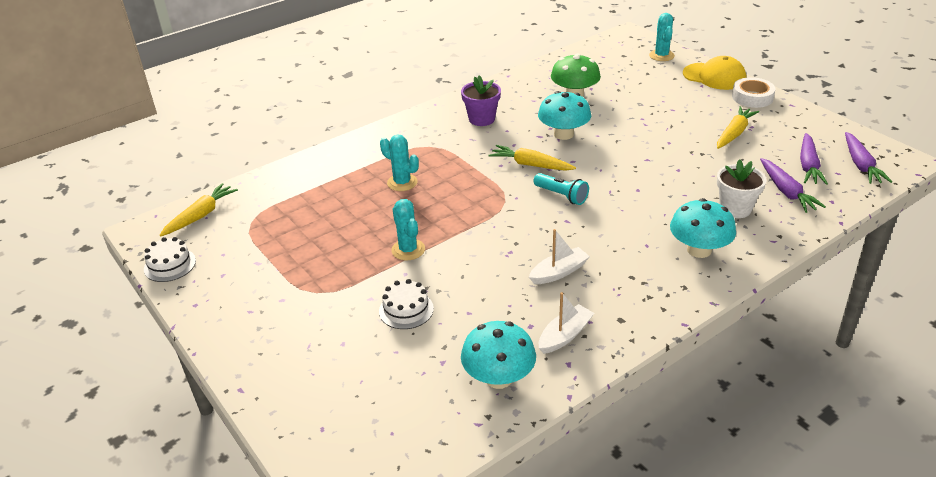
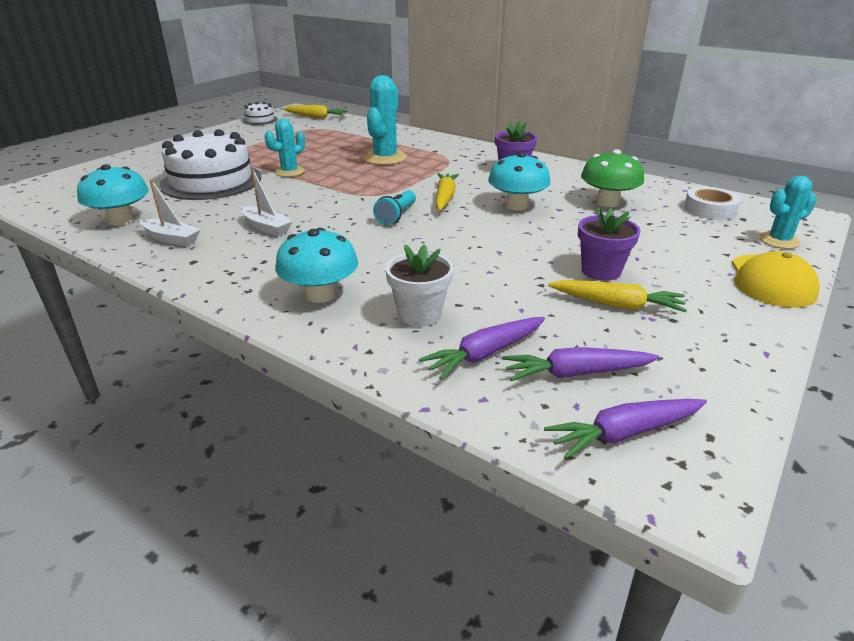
camera: 70 degrees right, 5 degrees down
(402, 182) = (385, 158): turquoise cactus -> turquoise cactus, size x1.58
(406, 310) = (211, 181): white cake -> white cake, size x2.16
(688, 127) = (601, 271): none -> purple flower pot
(752, 97) = (745, 315): white tape -> white tape (709, 209)

